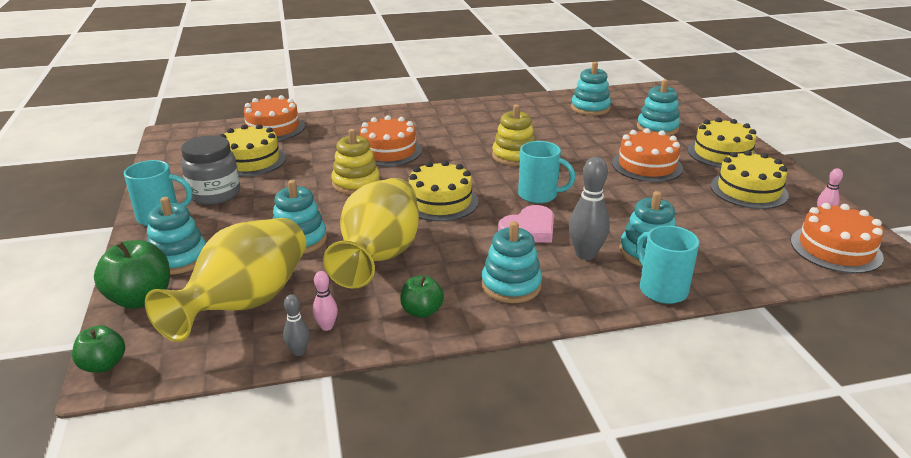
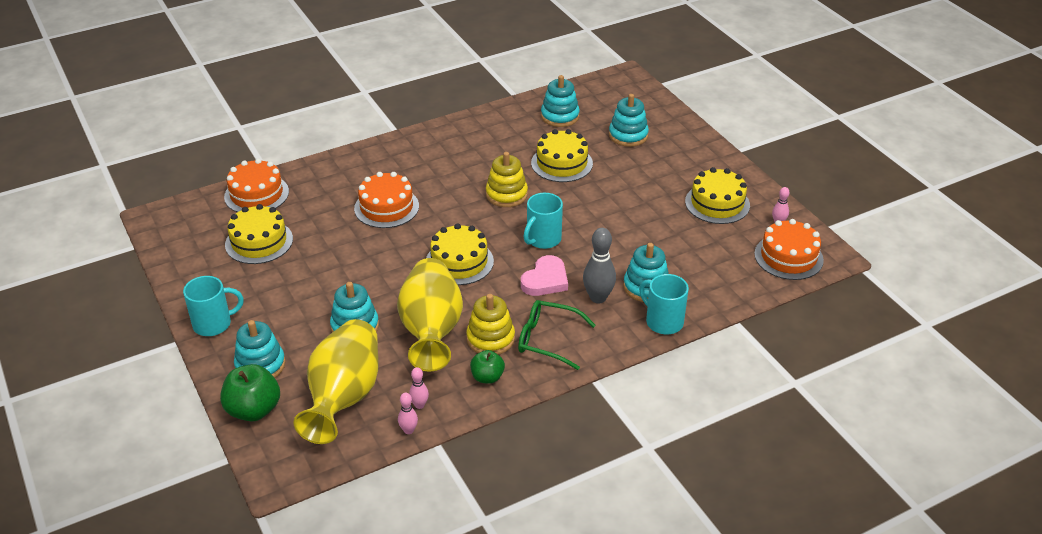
camera: 15 degrees left, 10 degrees up
(103, 365) = (264, 472): green apple -> none
(215, 194) = (249, 289): grey jar -> none
(299, 351) = (408, 430): grey bowling pin -> pink bowling pin
(356, 183) = (374, 253): yellow stacking toy -> yellow stacking toy (490, 338)
(511, 285) = (548, 339): turquoise stacking toy -> green glasses
(539, 195) = (543, 239): turquoise mug -> turquoise mug turned 120 degrees clockwise
(647, 165) = (627, 187): orange cake -> none
(722, 153) = (690, 161): yellow cake -> yellow cake (562, 163)

